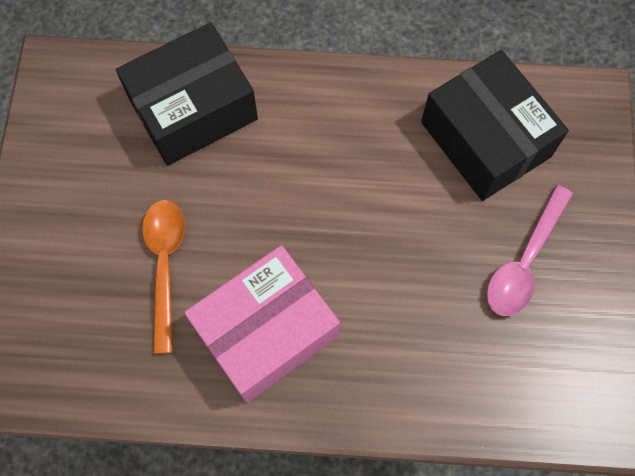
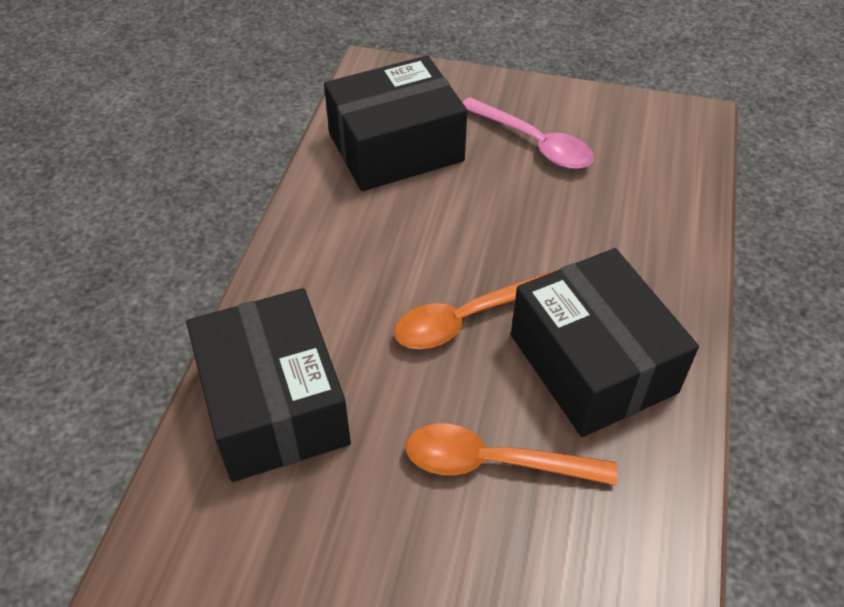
camera: 80 degrees left, 20 degrees down
(266, 331) = (592, 363): pink box -> black box
(295, 229) = (467, 318): none -> orange spoon

